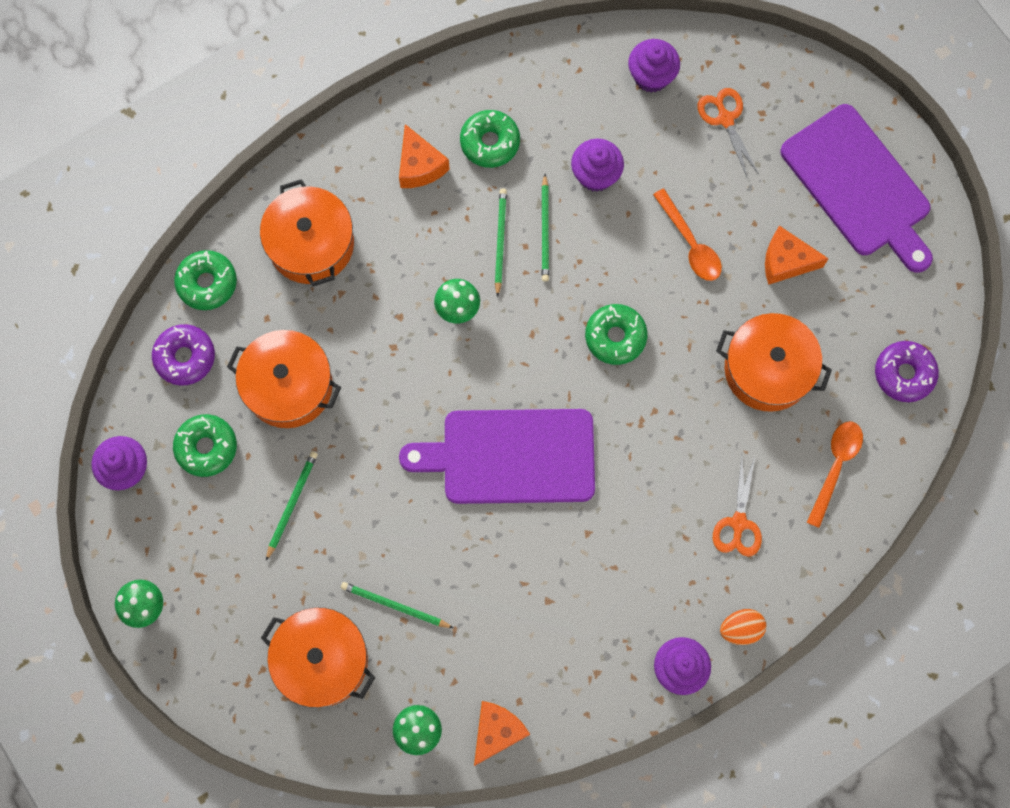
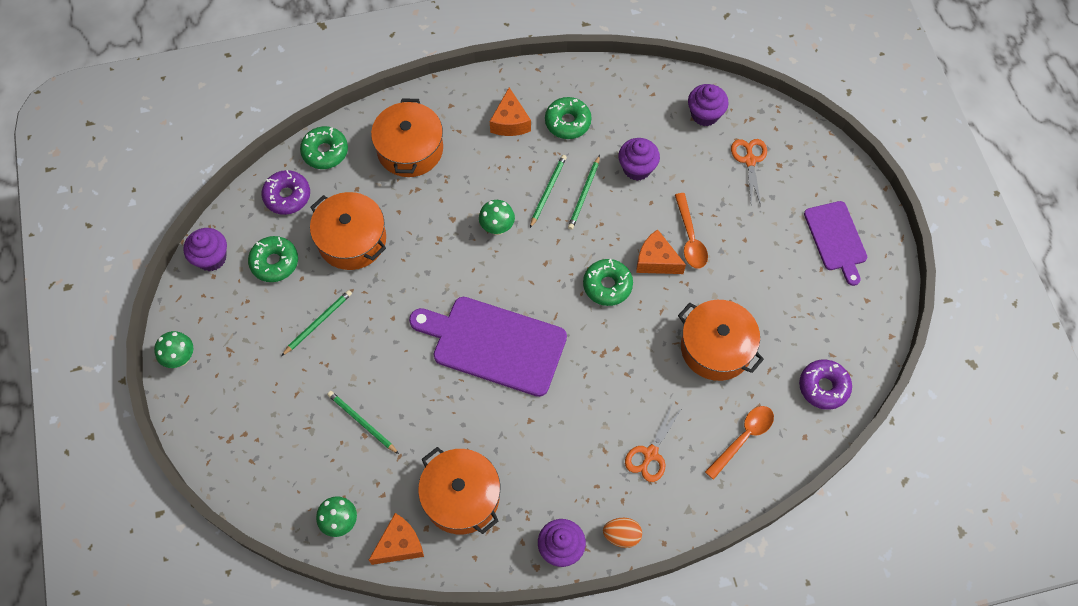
camera: 20 degrees right, 10 degrees down
(322, 660) = (291, 443): orange pot -> orange pot (461, 497)
(786, 261) = (759, 274): orange cheese -> orange cheese (656, 260)
(859, 186) = (836, 239): purple cutting board -> purple cutting board, size x0.61

